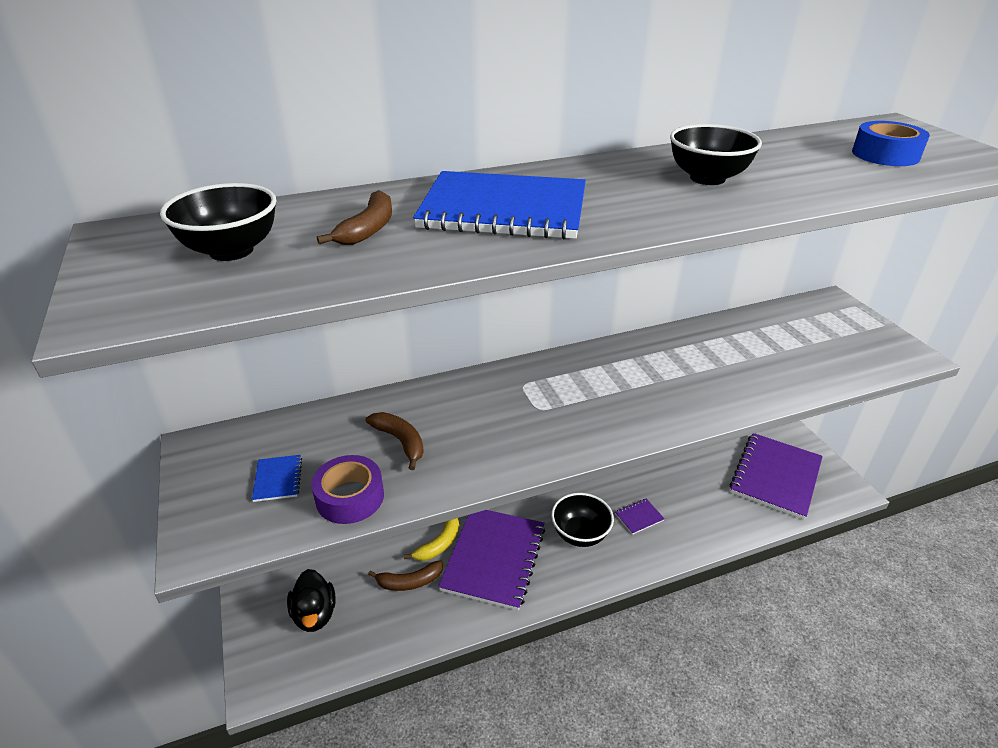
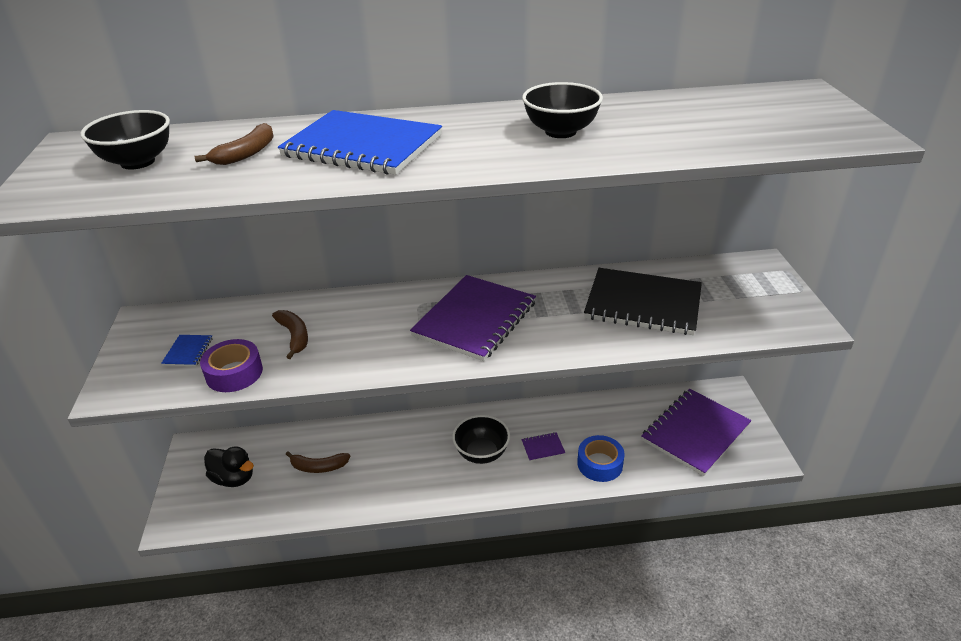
camera: 15 degrees right, 0 degrees up
(315, 614) = (234, 478): black duck -> black duck turned 60 degrees counterclockwise
(439, 544) = (355, 441): yellow banana -> none
(494, 558) = (397, 460): purple notebook -> purple notebook (475, 319)
(750, 355) = (643, 304): none -> black notebook
(885, 155) = (756, 121): blue tape -> blue tape (600, 464)

